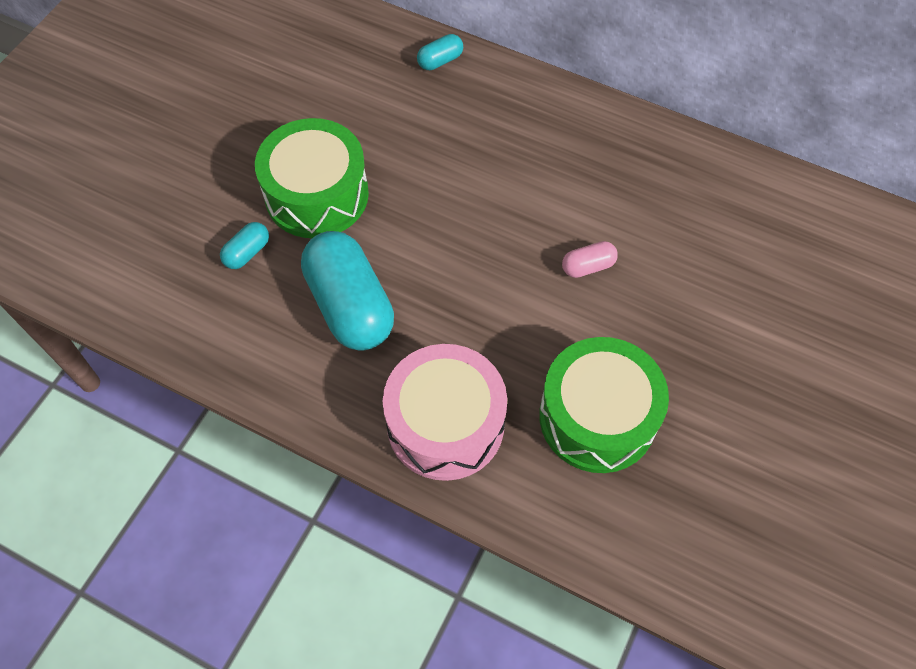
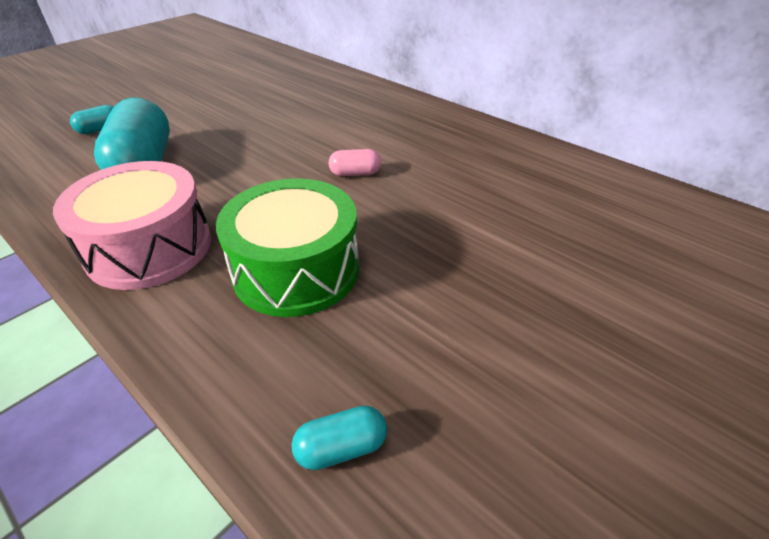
camera: 15 degrees right, 20 degrees down
(317, 195) = (178, 112): green drum -> none
(440, 61) = (316, 71): turquoise capsule -> turquoise capsule (341, 448)

